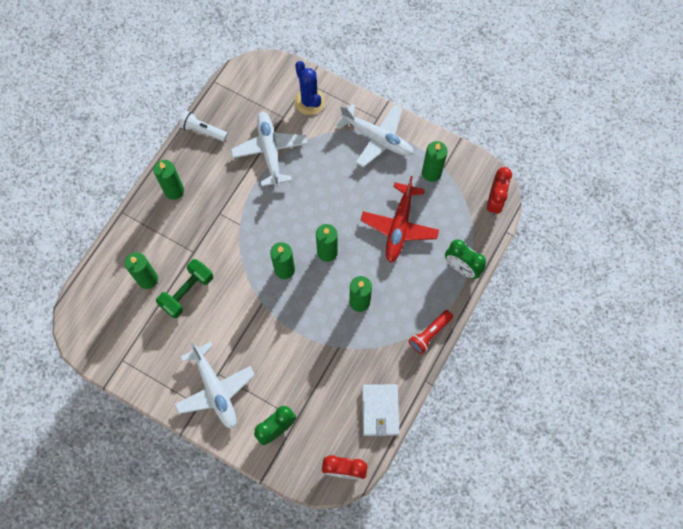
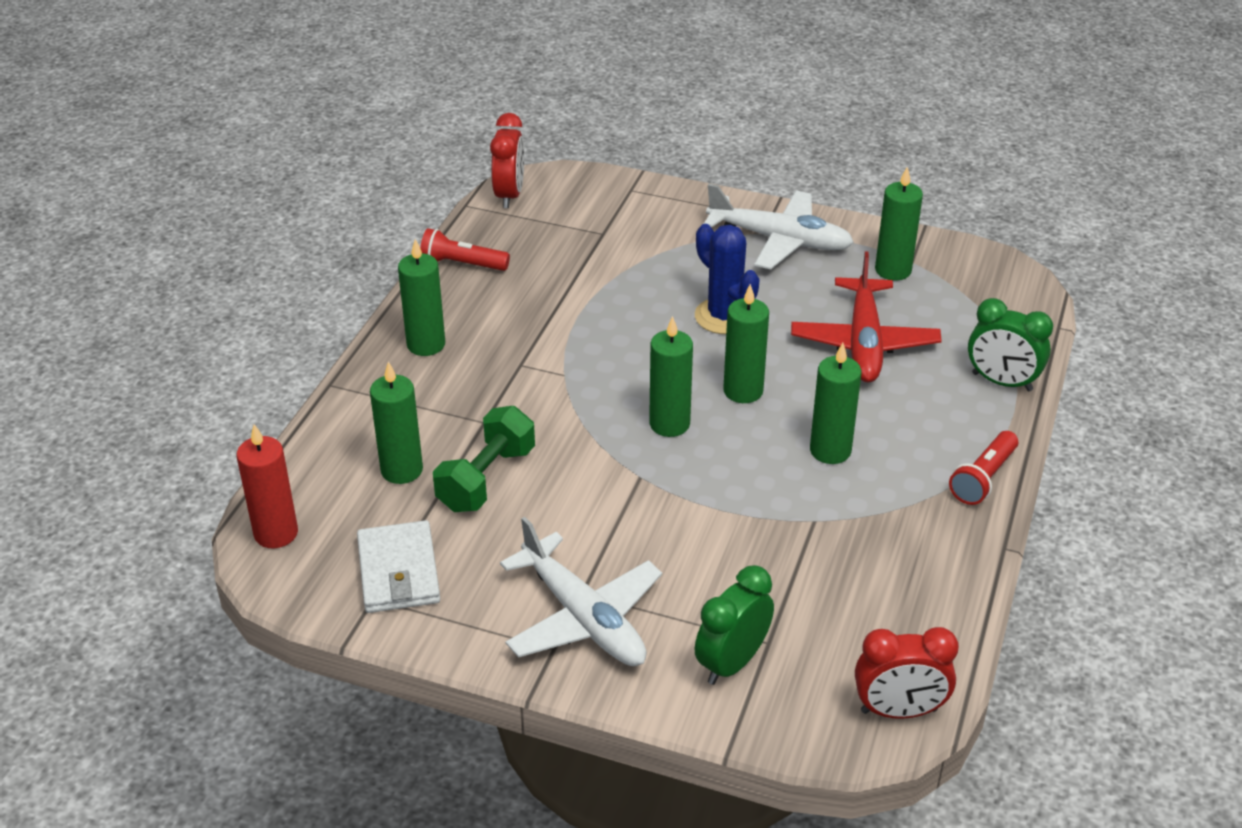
camera: 10 degrees left, 30 degrees down
(82, 311) = (276, 533): none -> red candle
(203, 131) = (462, 264): white flashlight -> red flashlight
(270, 151) = (592, 276): white plane -> none
(309, 101) = (644, 210): blue cactus -> blue cactus (724, 316)
(380, 410) = (934, 604): white wallet -> white wallet (398, 571)
(494, 201) = (1020, 292): red clock -> red clock (509, 195)

